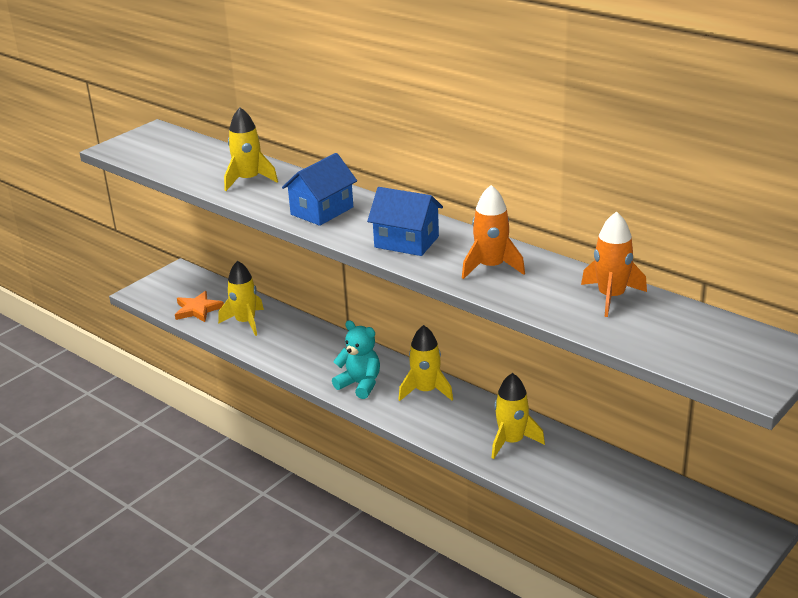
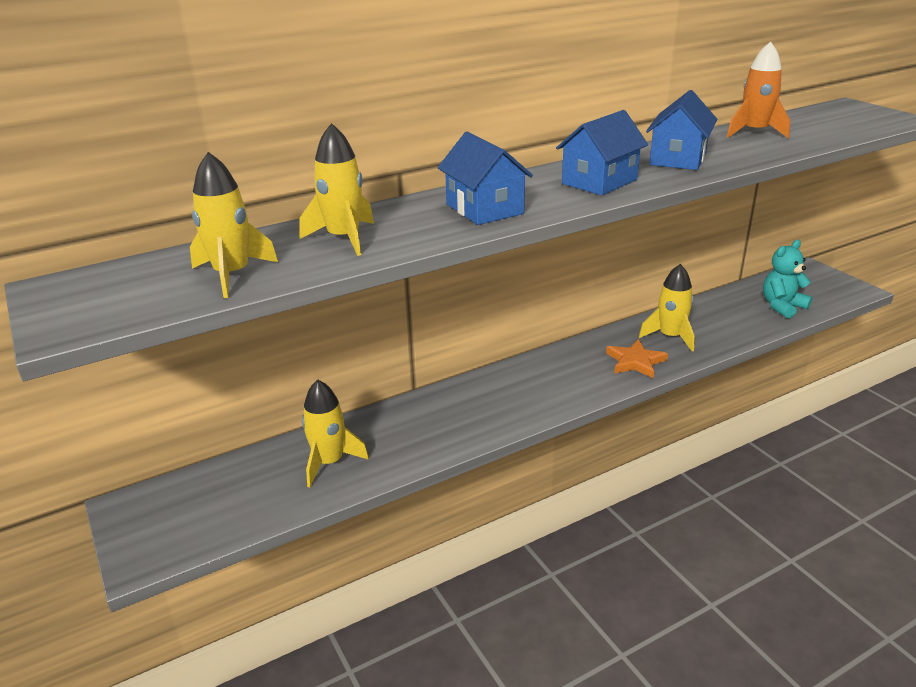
camera: 70 degrees left, 0 degrees up
(198, 309) = (255, 502): orange star -> orange star (635, 361)
(360, 384) = (530, 400): turquoise teddy bear -> turquoise teddy bear (782, 306)
(426, 391) = (565, 363): yellow rocket -> yellow rocket (232, 275)
(491, 267) = (678, 159): orange rocket -> blue house

